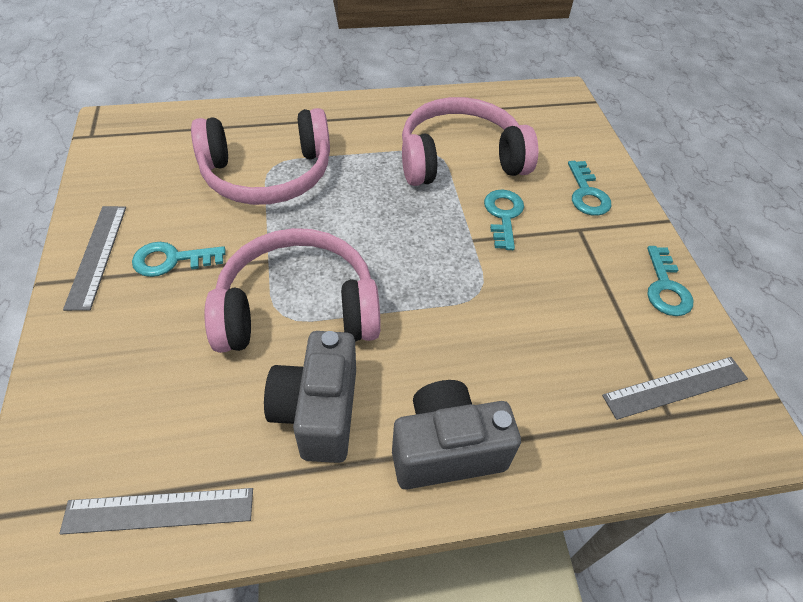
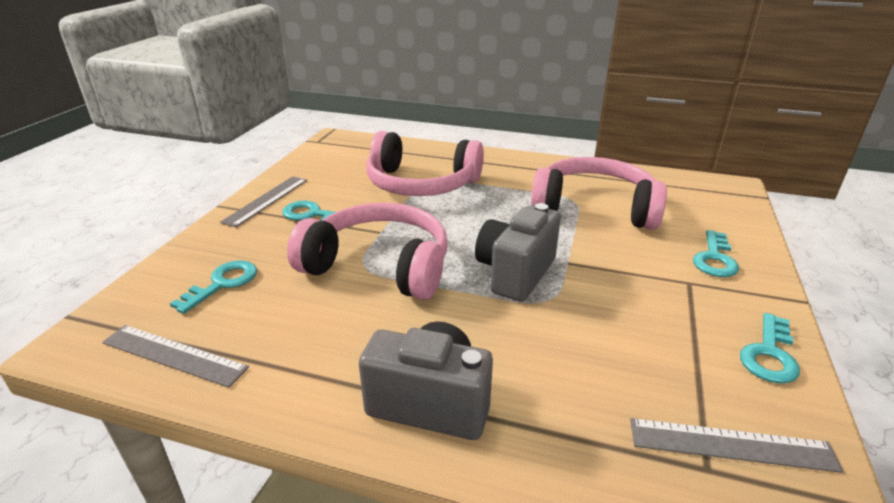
camera: 30 degrees right, 20 degrees down
(318, 412) = (341, 336): grey camera -> grey camera (515, 273)
(503, 215) = (611, 253): turquoise key -> turquoise key (223, 283)

